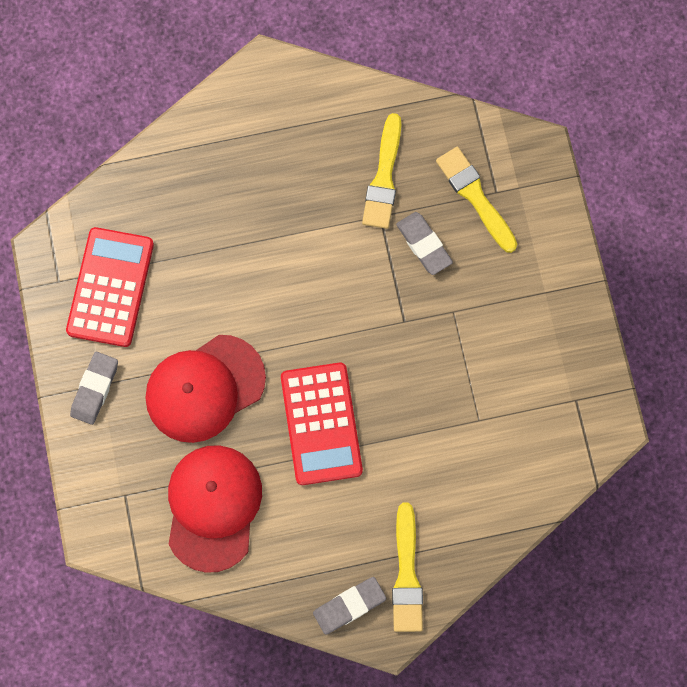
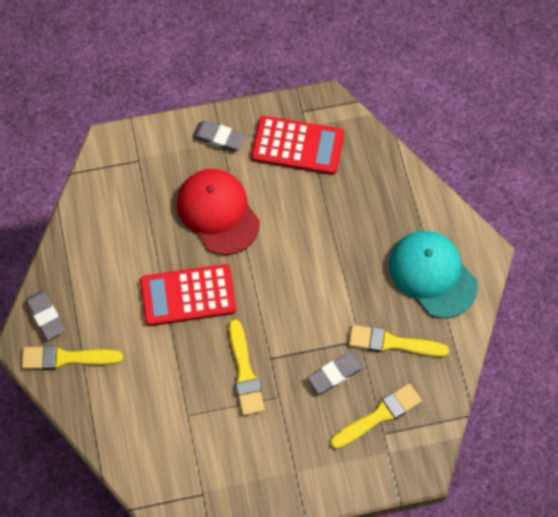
camera: 90 degrees right, 10 degrees down
(213, 507) = (126, 220): red cap -> none
(294, 128) = (432, 275): none -> turquoise cap
(423, 352) = (245, 372): none -> yellow brush

